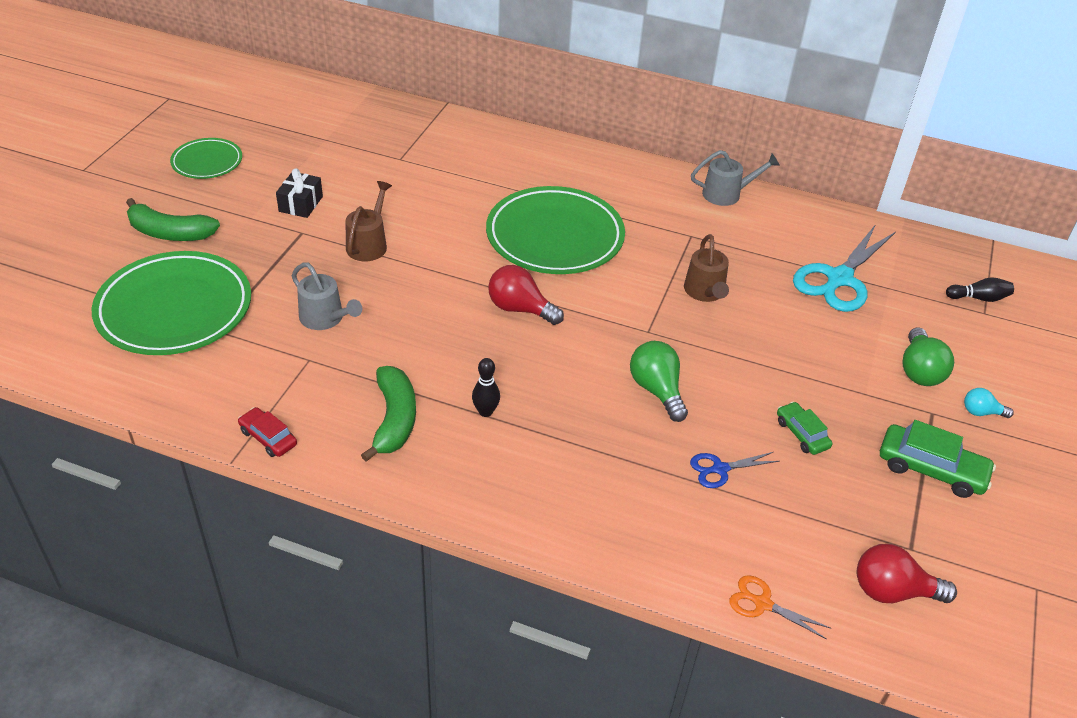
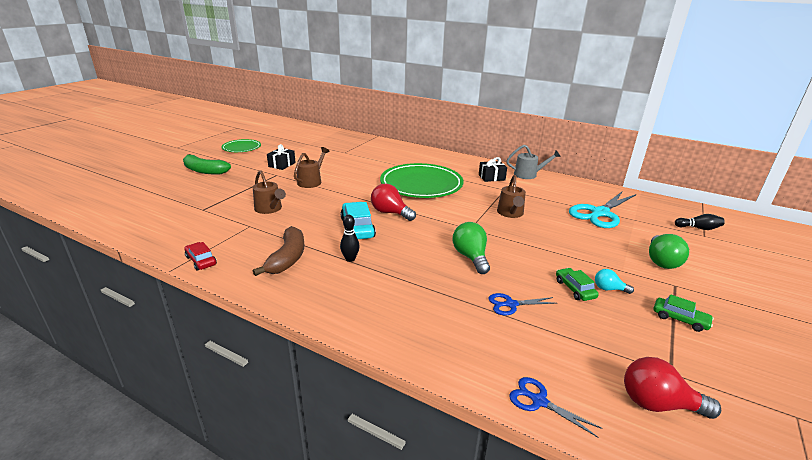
camera: 10 degrees right, 15 degrees down
(174, 309) = (185, 199): green plate -> none
(325, 319) = (270, 209): grey watering can -> brown watering can
(394, 419) = (288, 258): green banana -> brown banana
(478, 347) = (357, 228): none -> turquoise car
(667, 206) = (491, 177): none -> black gift
(763, 604) = (539, 401): orange scissors -> blue scissors
(931, 469) = (680, 319): green car -> green car, size x0.61
(981, 412) = (714, 288): turquoise light bulb -> turquoise light bulb (609, 289)

